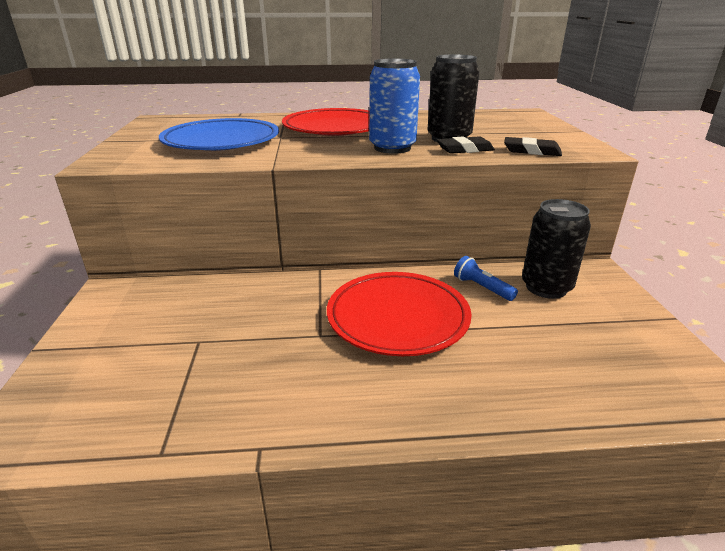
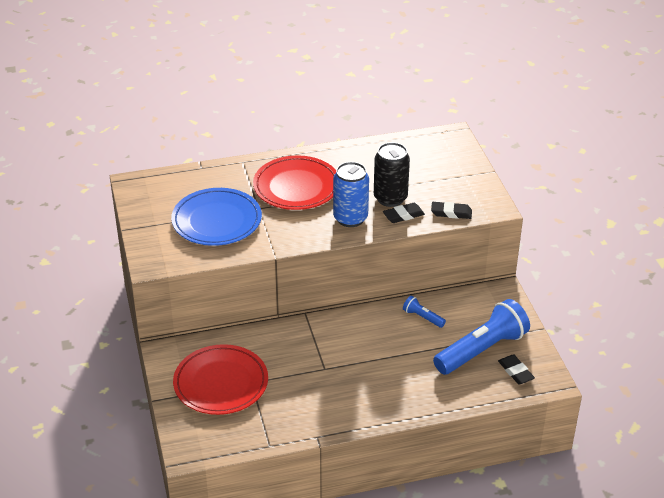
camera: 10 degrees left, 10 degrees up
(397, 317) = (370, 349): red plate -> red plate (221, 383)
(546, 287) = (466, 312): black can -> none
(579, 336) = (481, 350): none -> blue flashlight
(648, 375) = (515, 372): none -> black eraser

